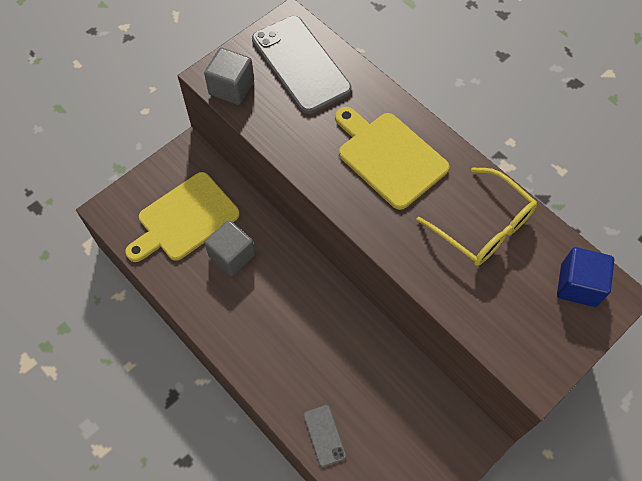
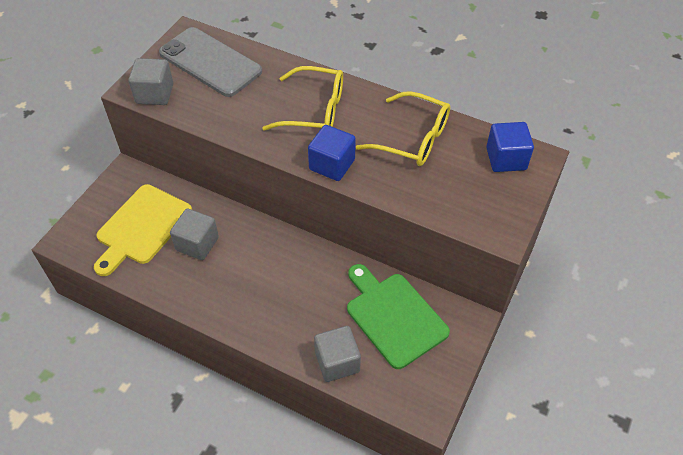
camera: 20 degrees left, 10 degrees down
(324, 435) = (337, 362): grey phone -> grey cube
(384, 231) = (332, 165): none -> blue cube
(389, 157) = (313, 110): yellow cutting board -> yellow glasses
(399, 405) = (393, 316): none -> green cutting board

